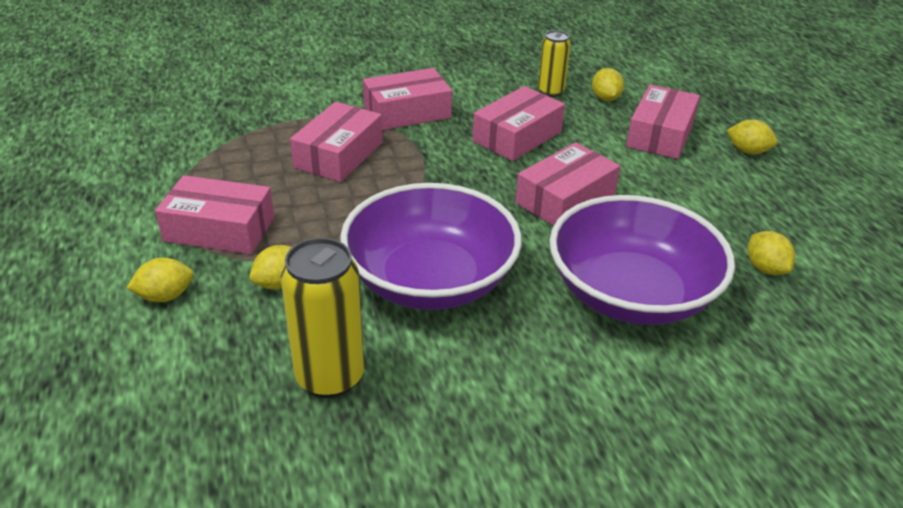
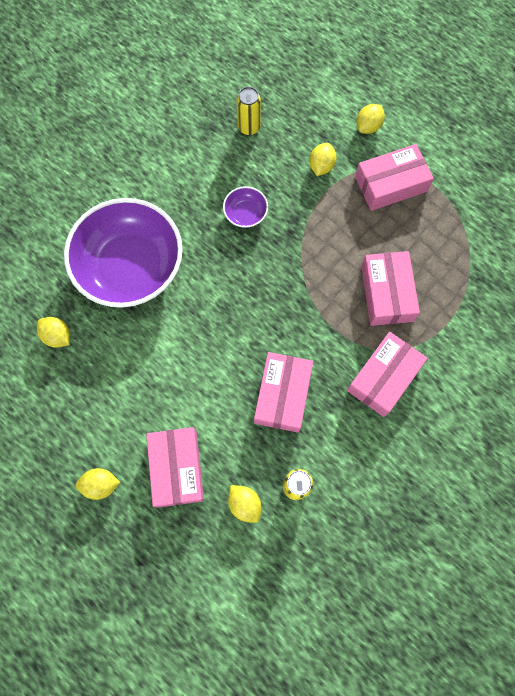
camera: 150 degrees right, 35 degrees up
(330, 377) = (249, 127): yellow can -> yellow can, size x0.61
(430, 280) = (245, 213): purple bowl -> purple bowl, size x0.41
(565, 199) = (209, 335): pink box -> none

